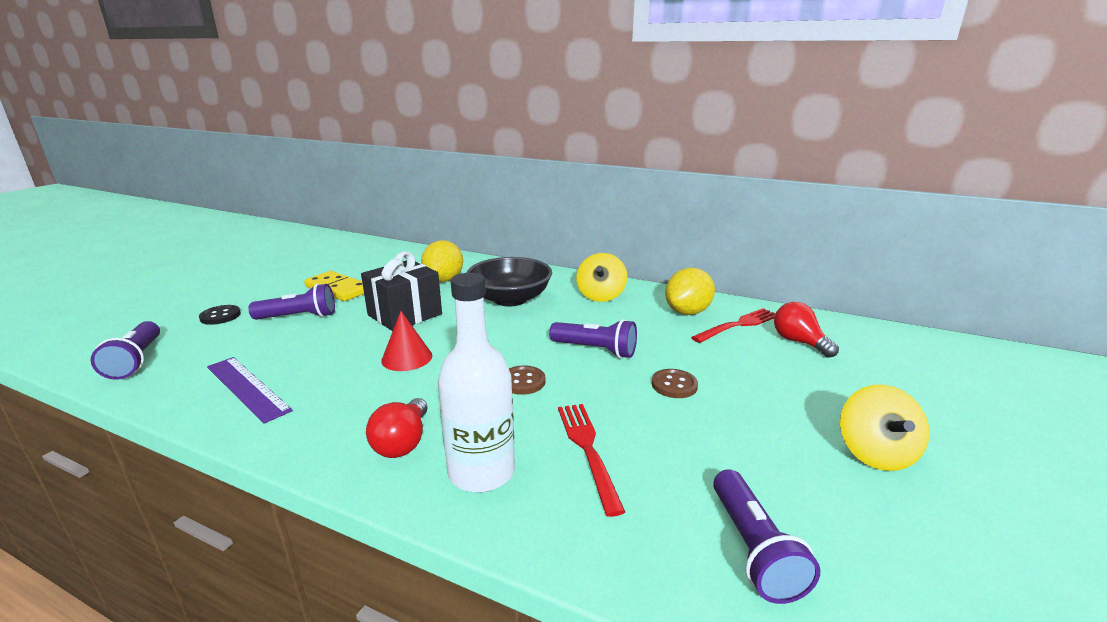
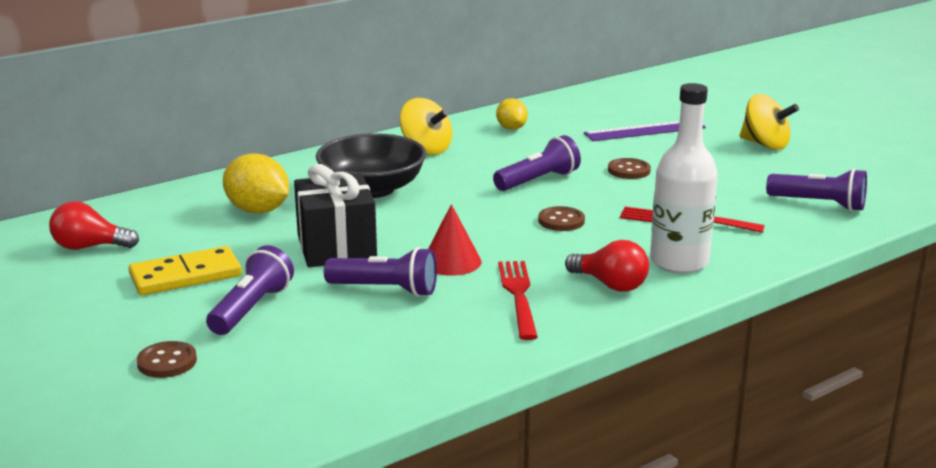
camera: 60 degrees left, 0 degrees up
(136, 361) = (252, 422): purple flashlight -> purple flashlight (385, 290)
(220, 316) = (167, 362): black button -> brown button
(247, 388) = (422, 349): purple ruler -> purple ruler (644, 130)
(687, 312) = (511, 128): yellow lemon -> yellow lemon, size x0.61
(738, 325) = (560, 120): red fork -> red fork (518, 295)
(799, 342) = (613, 112): red light bulb -> red light bulb (90, 247)

